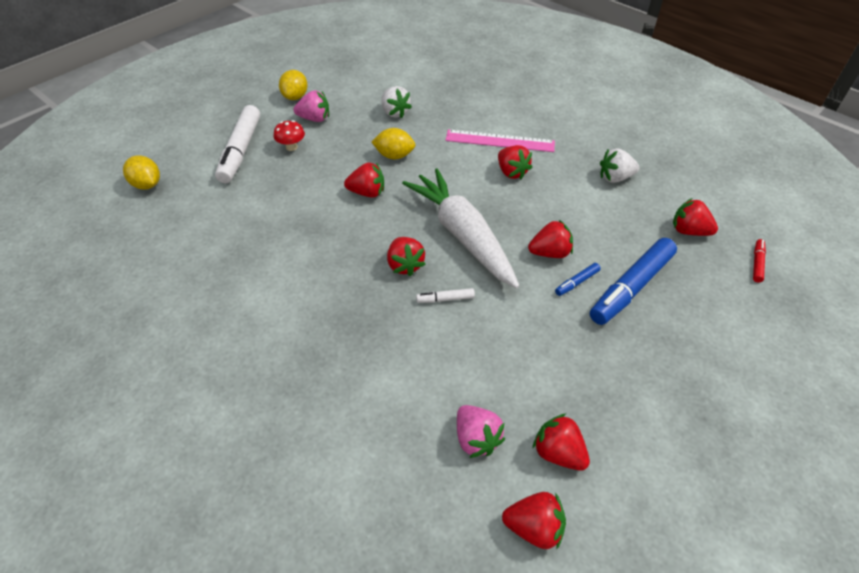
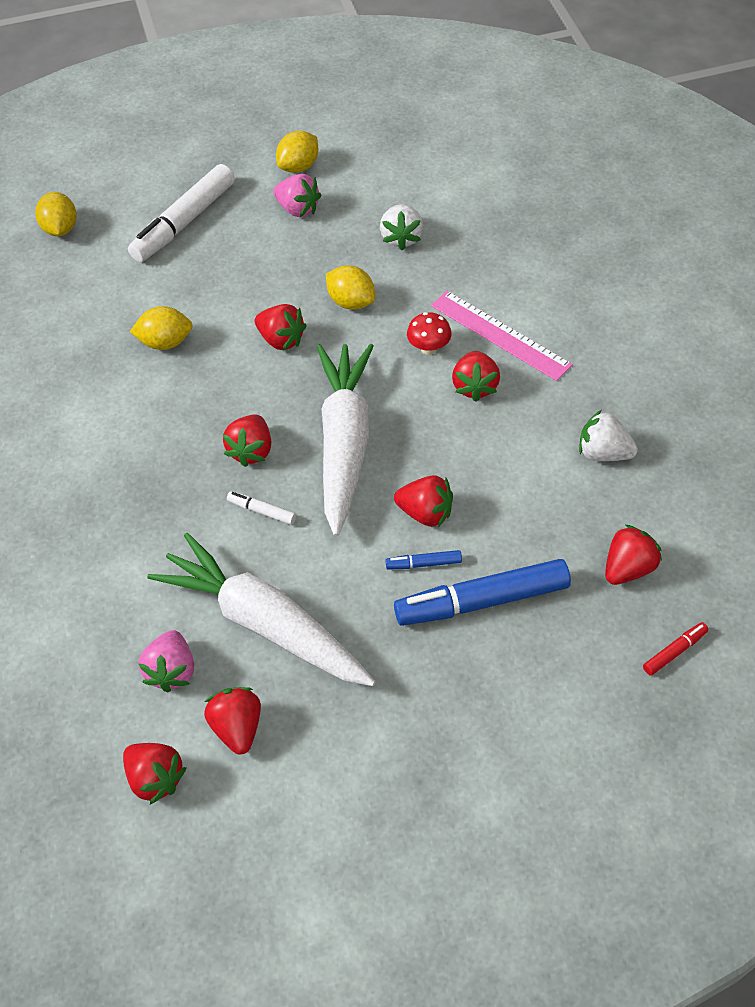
camera: 35 degrees right, 5 degrees up
(286, 224) = (165, 342): none -> yellow lemon
(291, 147) = (243, 240): red mushroom -> red mushroom (429, 348)
(512, 370) = (264, 623): none -> white carrot
(689, 231) = (628, 568): red strawberry -> red strawberry turned 75 degrees clockwise

